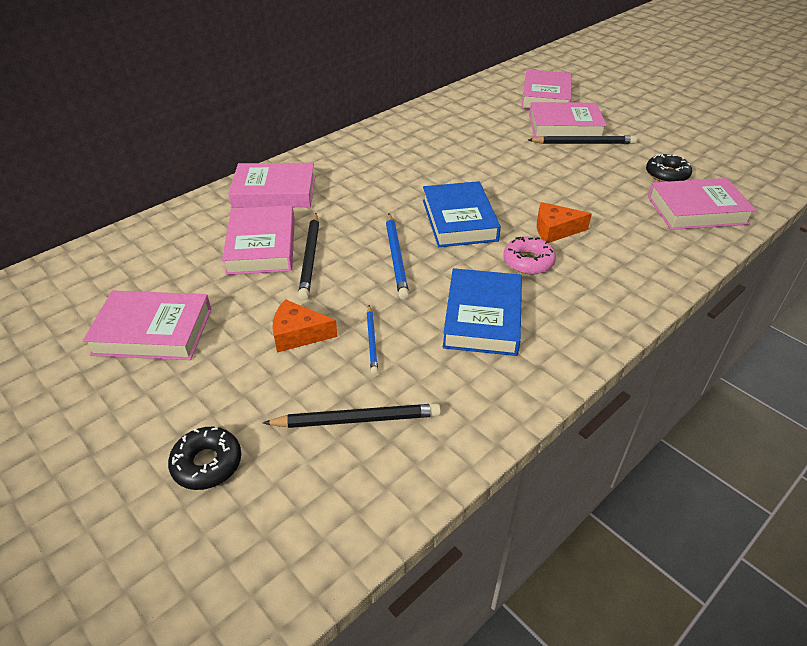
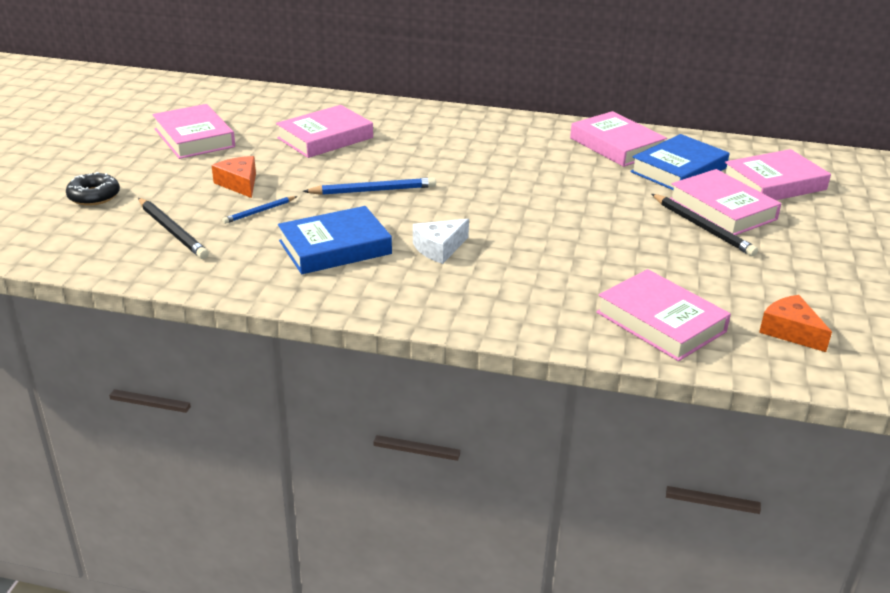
camera: 55 degrees right, 10 degrees down
(274, 192) = (401, 118): pink book -> pink book (616, 145)
(310, 257) = (332, 159): black pencil -> none
(396, 257) = (373, 190): blue pencil -> blue pencil turned 150 degrees counterclockwise
(459, 220) = (462, 201): blue book -> blue book (678, 170)
(528, 261) = (439, 248): pink donut -> white cheese
(555, 230) = (508, 249): orange cheese -> orange cheese (790, 331)
(667, 174) = (712, 290): black donut -> none

